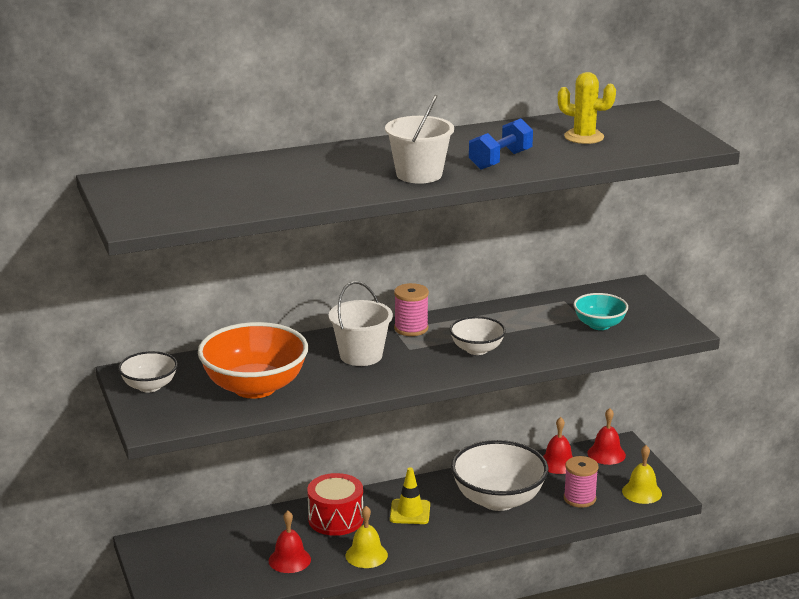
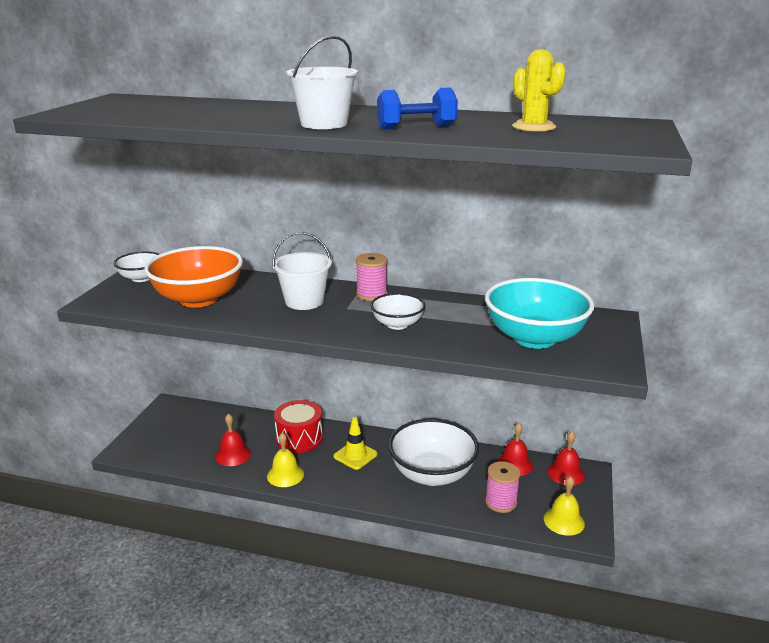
camera: 35 degrees right, 0 degrees up
(599, 325) = (534, 338): turquoise bowl -> turquoise bowl, size x1.86

